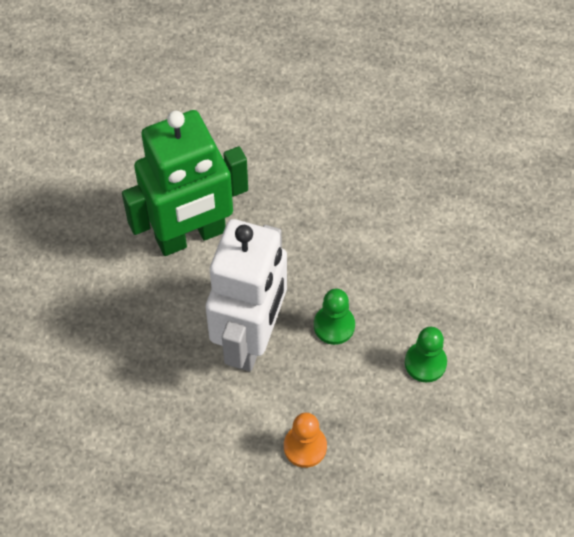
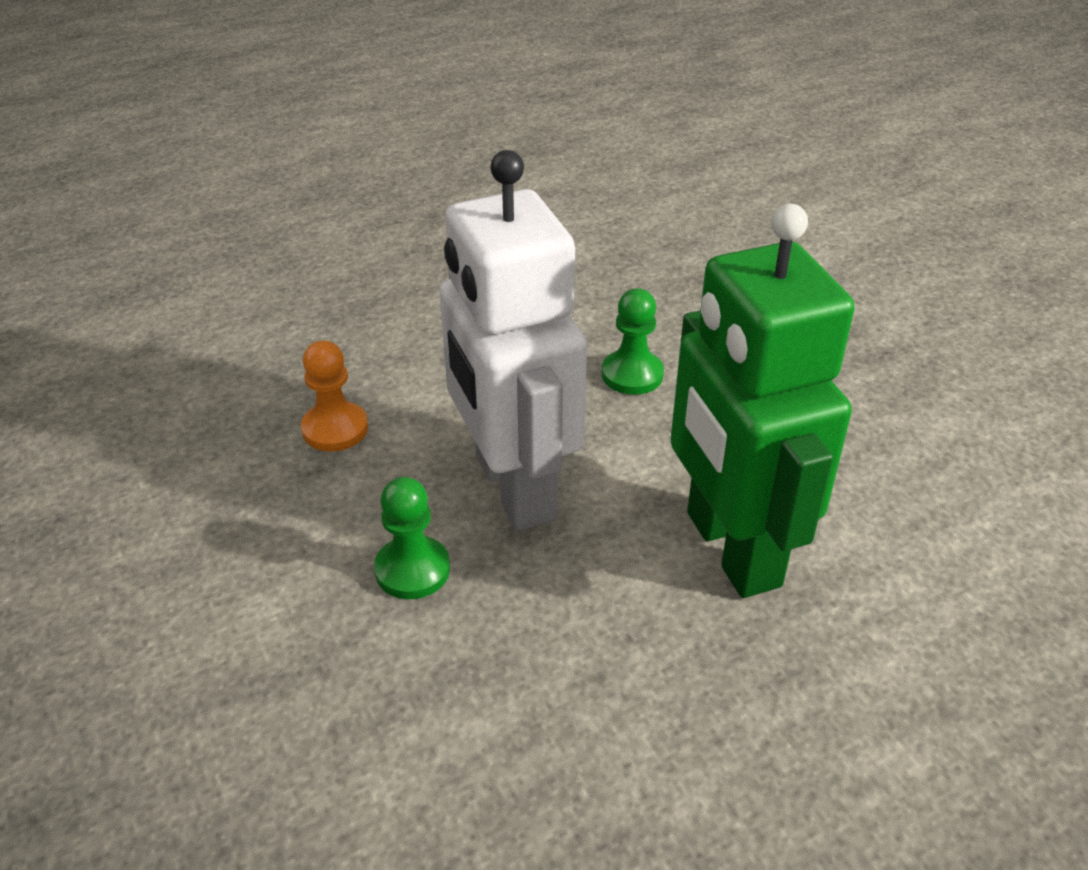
camera: 140 degrees right, 20 degrees down
(191, 236) = (731, 549): green robot -> green robot turned 45 degrees counterclockwise
(425, 363) = (232, 607): green pawn -> green pawn (632, 374)

